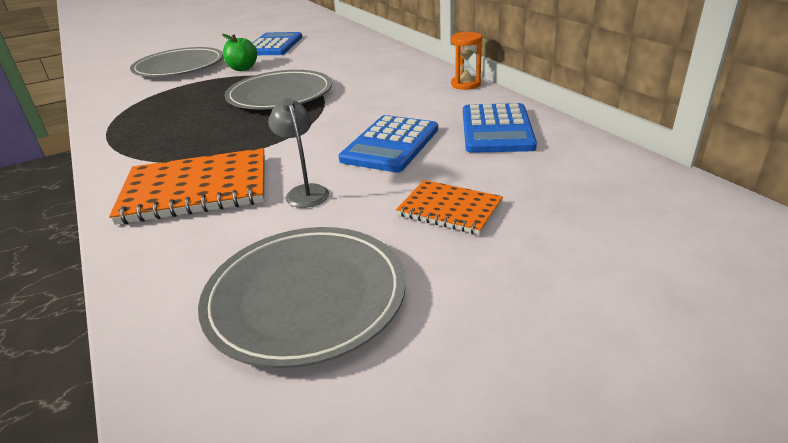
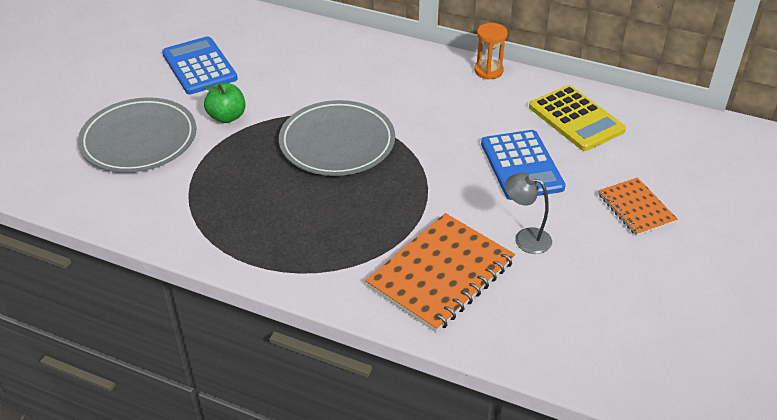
camera: 40 degrees left, 10 degrees up
(306, 297) = (641, 311): grey plate -> none
(449, 209) = (636, 208): orange notebook -> orange notebook turned 75 degrees clockwise
(496, 129) = (576, 119): blue calculator -> yellow calculator

